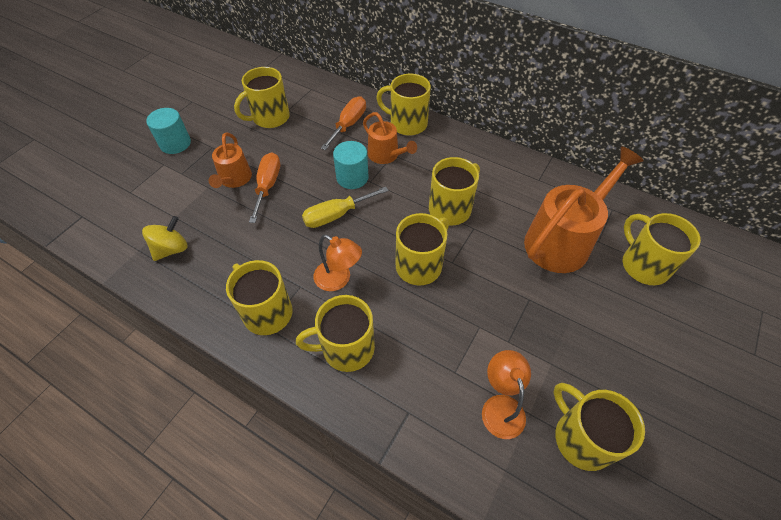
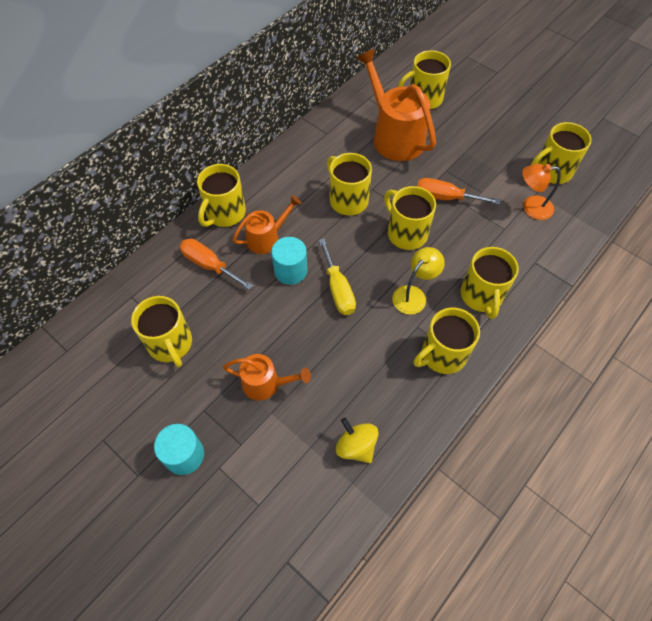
camera: 80 degrees left, 5 degrees up
(268, 186) = (284, 349): orange screwdriver -> orange screwdriver (445, 197)
(338, 279) = (413, 295): orange lamp -> yellow lamp

